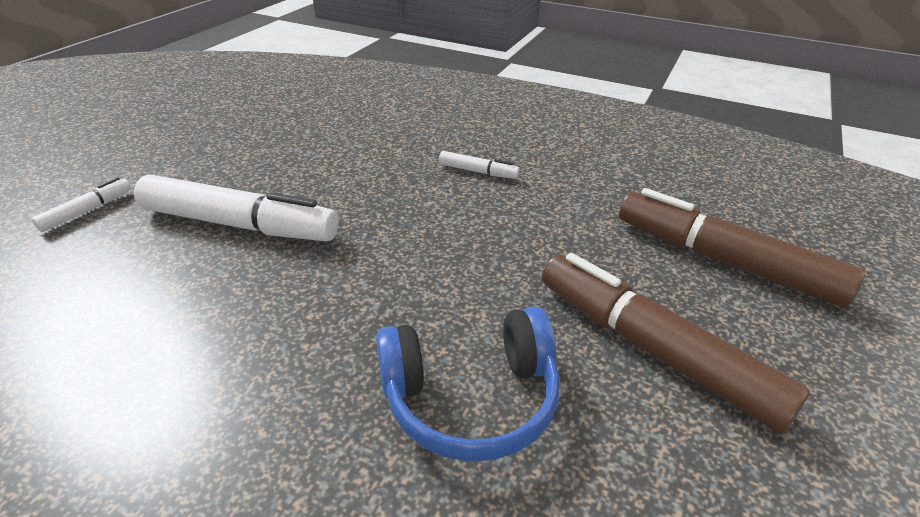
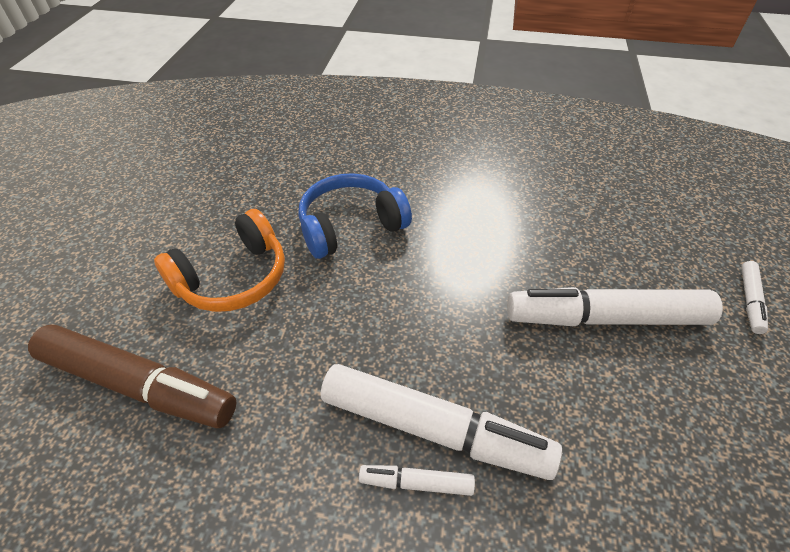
camera: 165 degrees right, 10 degrees up
(453, 191) = (433, 428): none -> white marker
(654, 350) = (233, 278): brown marker -> orange headphones

